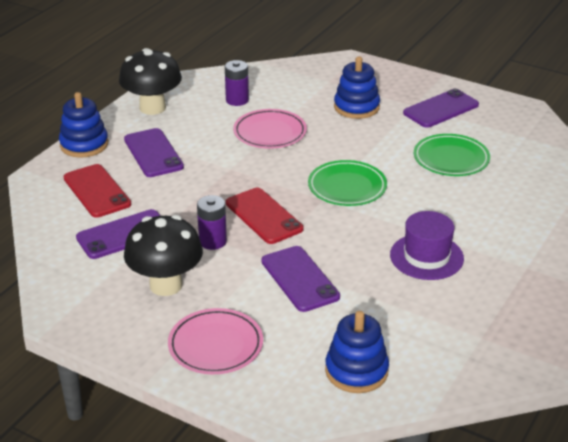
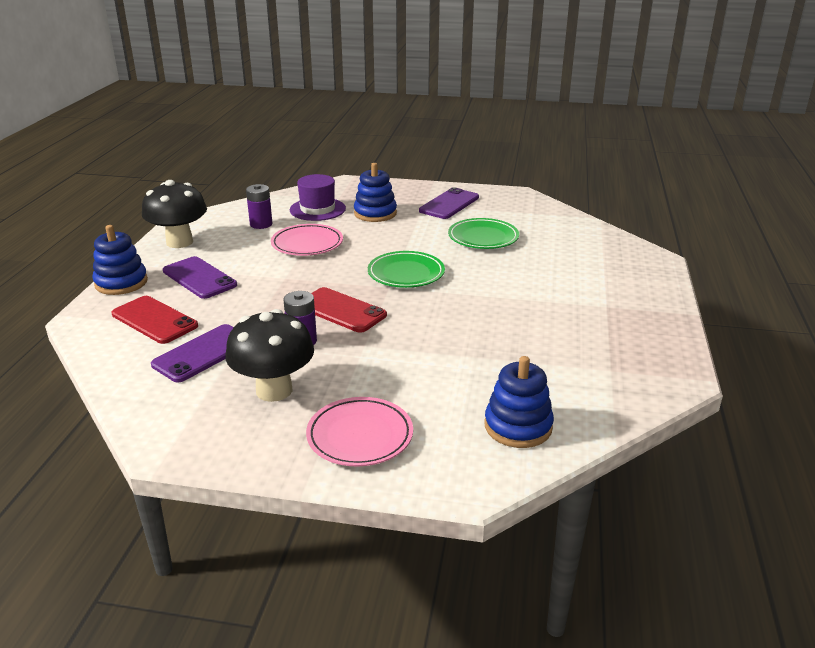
camera: 20 degrees left, 5 degrees down
(299, 279) = (409, 356): purple phone -> none
(426, 257) = (515, 315): purple hat -> purple hat (317, 209)

